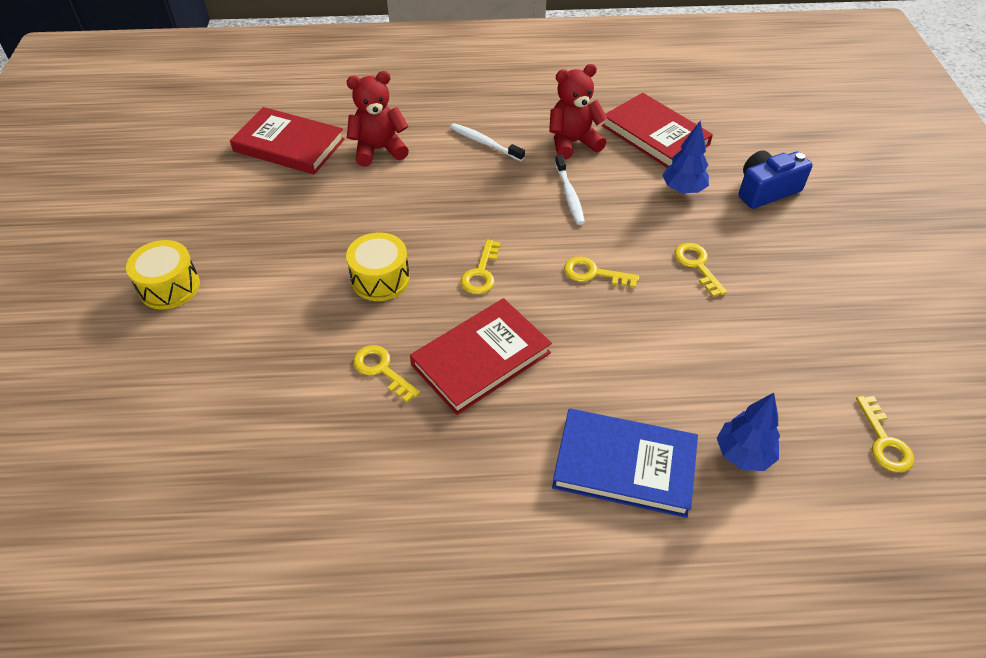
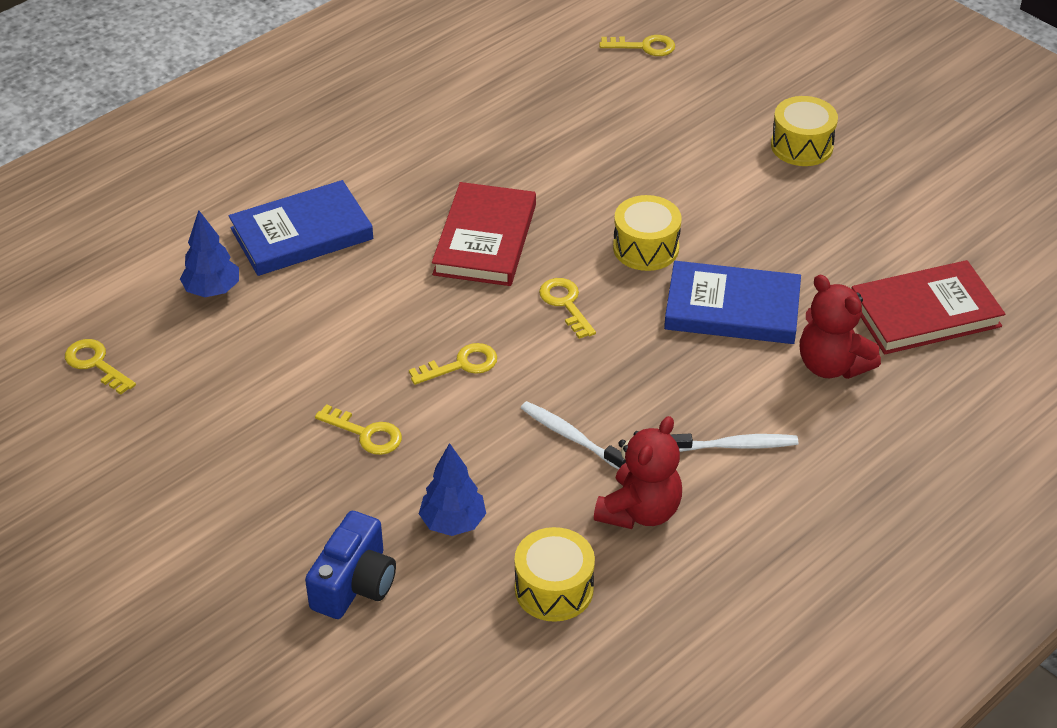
camera: 140 degrees right, 5 degrees down
(379, 149) = (831, 365): red teddy bear -> red teddy bear turned 105 degrees clockwise
(382, 370) = (553, 190): yellow key -> yellow key (644, 47)
(385, 208) = (732, 309): none -> blue book
(655, 135) = (554, 589): red book -> yellow drum

